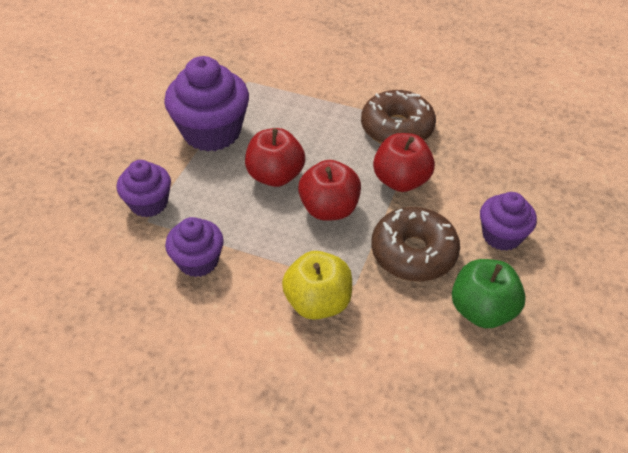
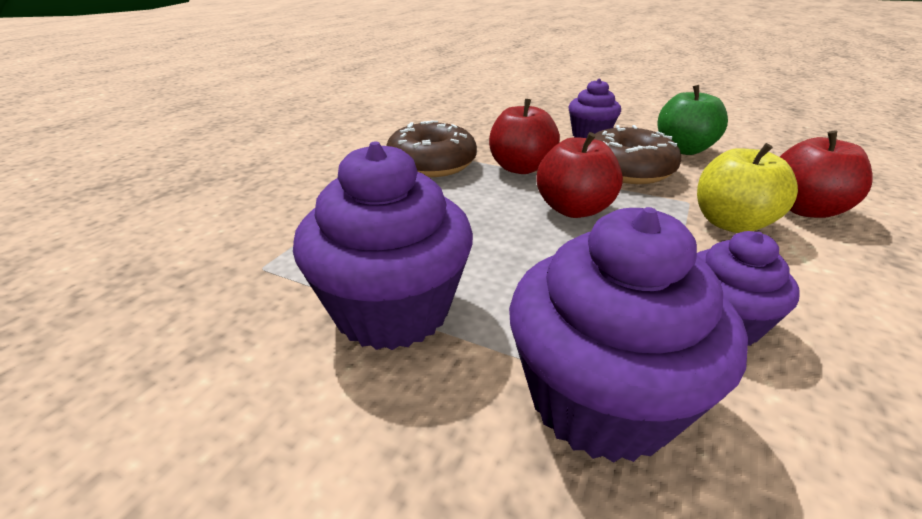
camera: 85 degrees left, 15 degrees down
(149, 203) = (601, 399): purple cupcake -> purple cupcake, size x1.70
(275, 176) = (513, 245): red apple -> red apple (804, 209)

